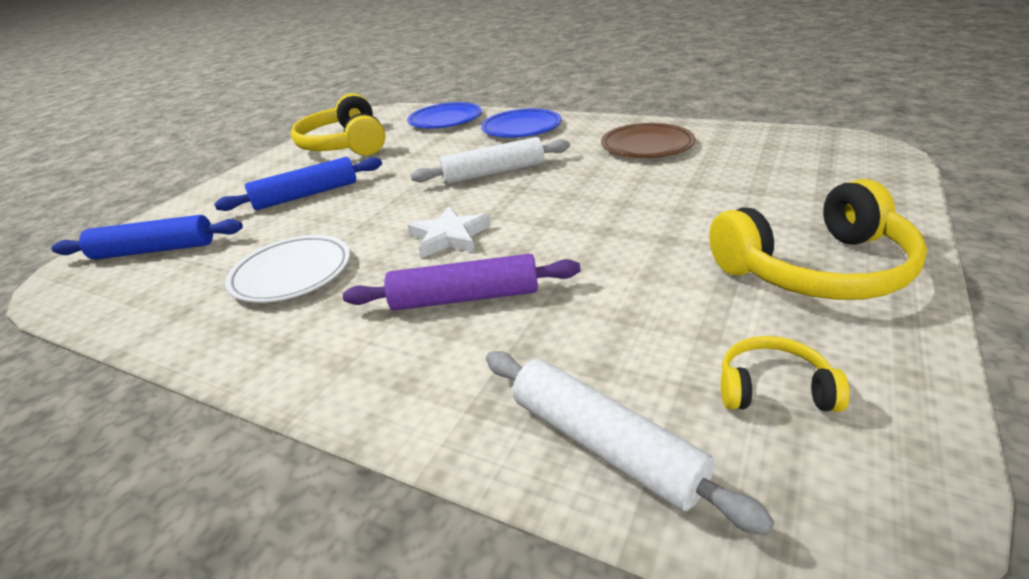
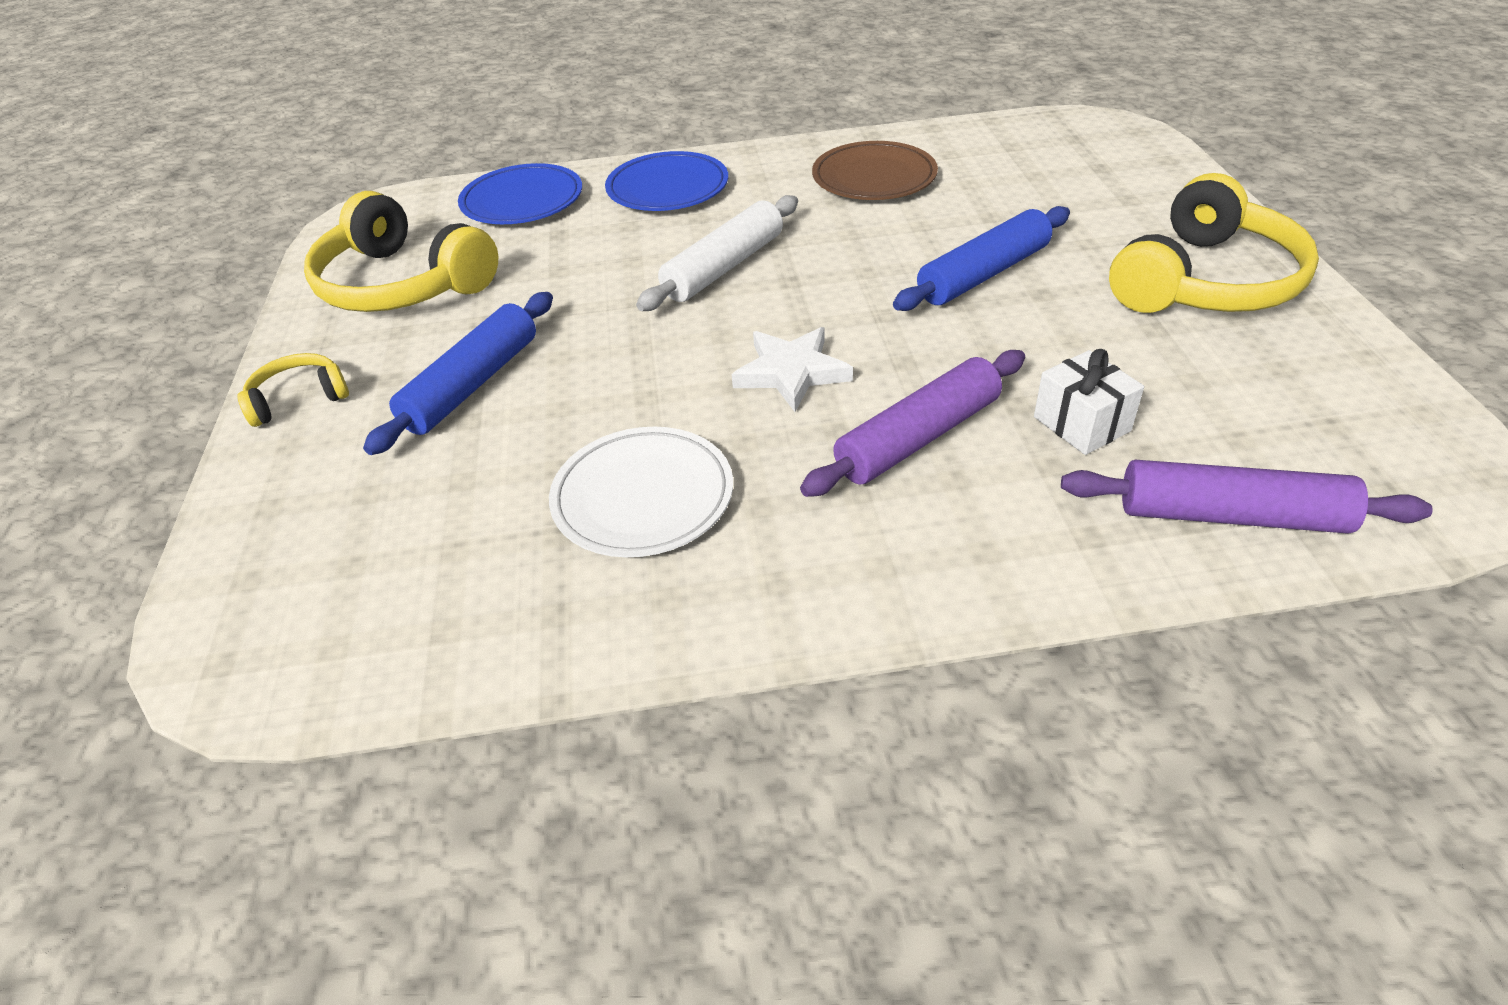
camera: 35 degrees left, 10 degrees up
(154, 250) = (335, 556): blue rolling pin -> blue rolling pin (983, 274)
(580, 331) = (1081, 424): none -> white gift
(604, 445) = (1231, 515): white rolling pin -> purple rolling pin
(773, 388) = (1293, 408): yellow headphones -> yellow headphones (299, 399)

